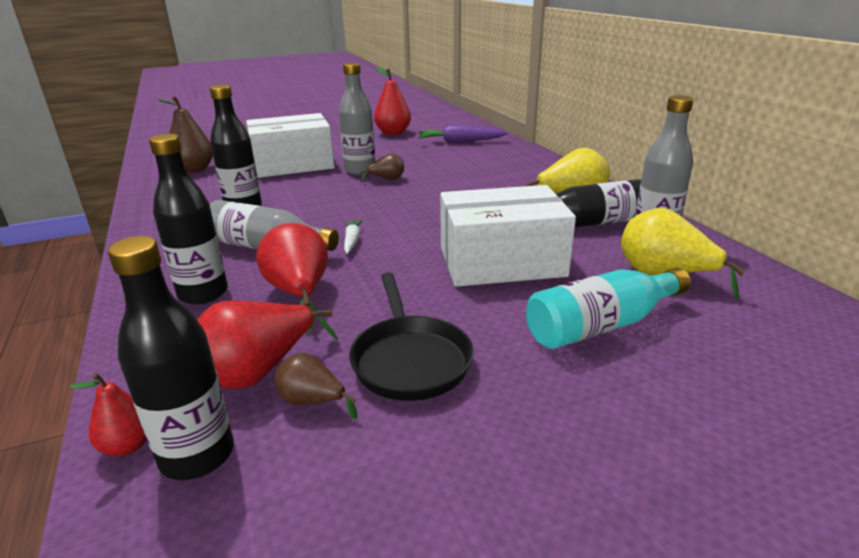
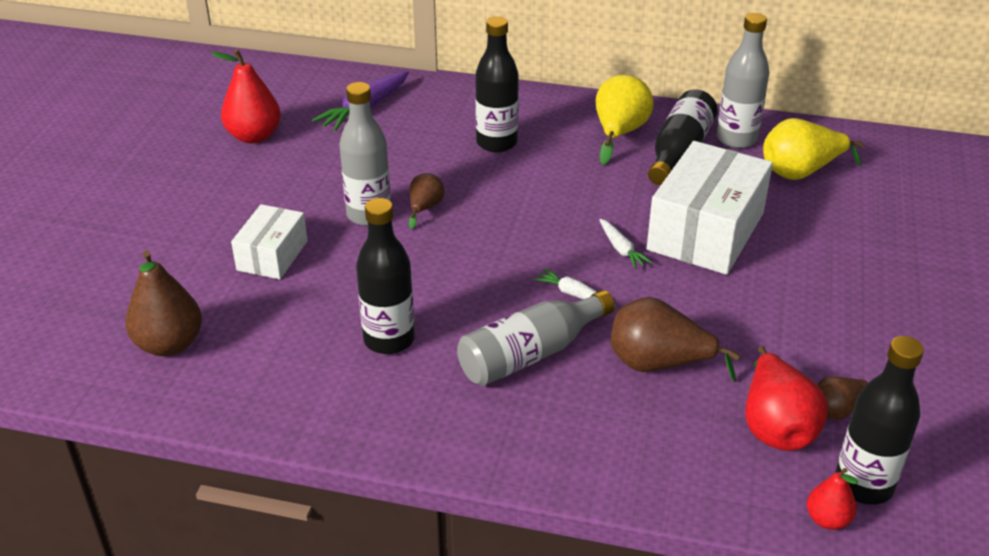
camera: 55 degrees left, 10 degrees up
(203, 293) = (601, 425): black bottle -> black bottle (496, 143)
(293, 165) = (272, 255): white box -> white box, size x0.56
(299, 293) = (658, 364): red pear -> brown pear
(410, 360) = (818, 343): black pan -> none
(428, 240) = (621, 249): none -> white carrot
(601, 325) = (844, 238): turquoise bottle -> none

